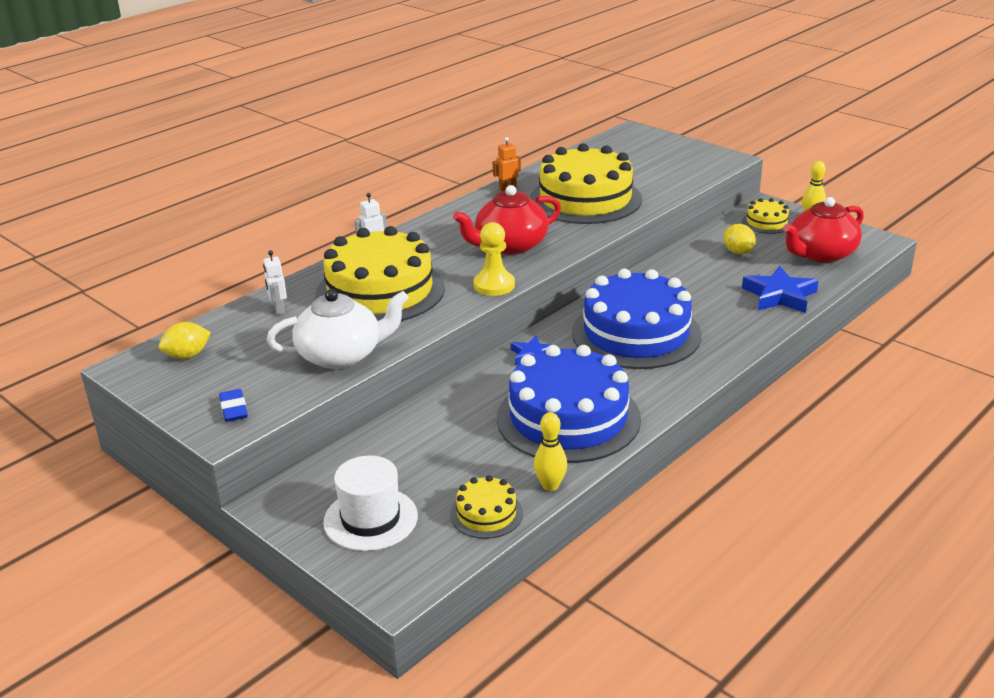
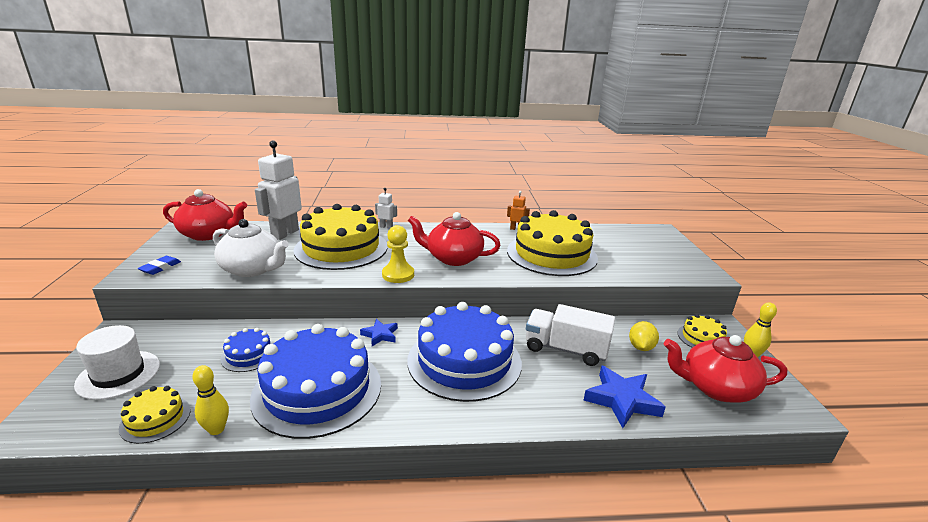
camera: 40 degrees right, 5 degrees down
(187, 355) = (209, 234): yellow lemon -> red teapot
(278, 309) = (285, 233): white robot -> white robot, size x2.16
(453, 435) = (249, 355): none -> blue cake
(691, 283) = (565, 349): none -> white truck

